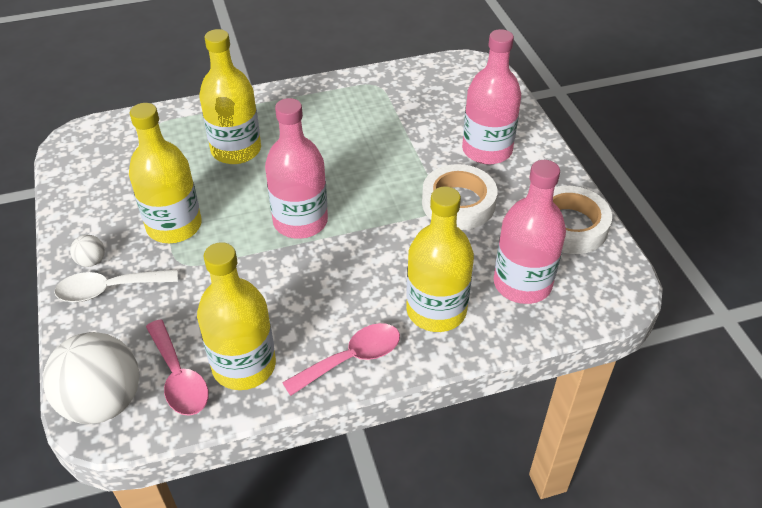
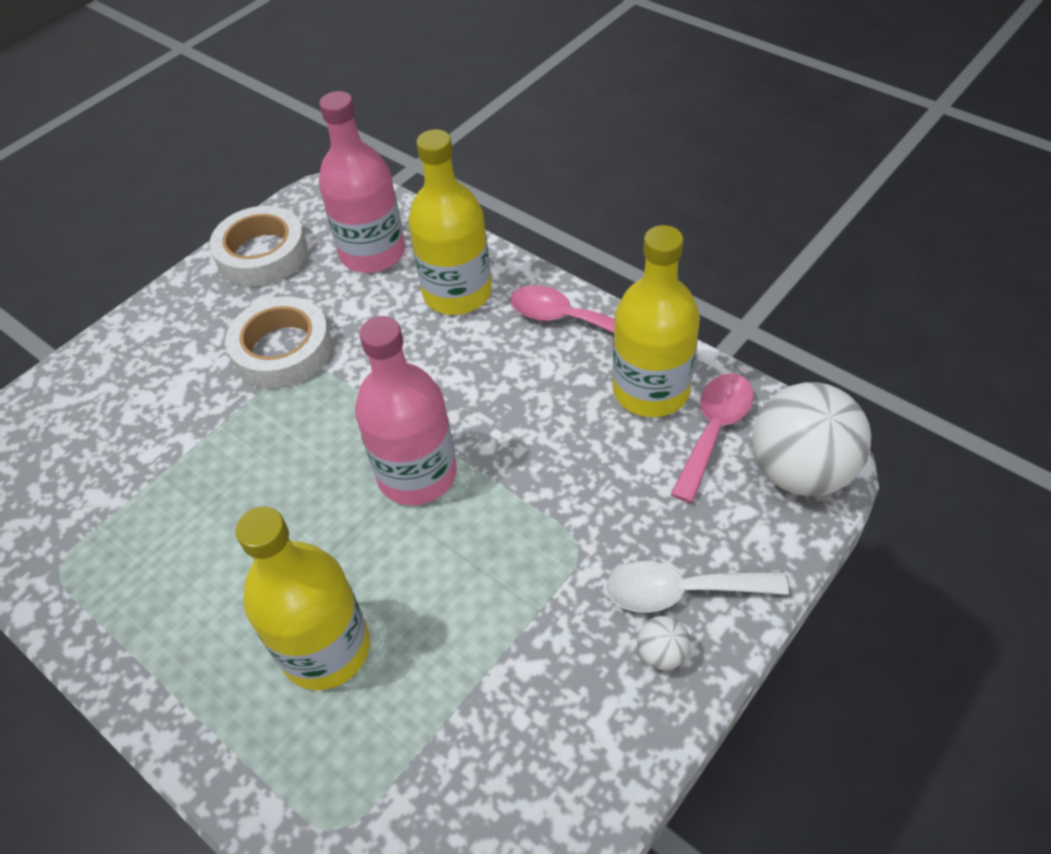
camera: 120 degrees left, 5 degrees up
(109, 289) = (681, 591): white spoon -> white spoon turned 135 degrees clockwise
(174, 226) = (528, 606): yellow bottle -> none
(487, 150) = (163, 370): pink bottle -> none

